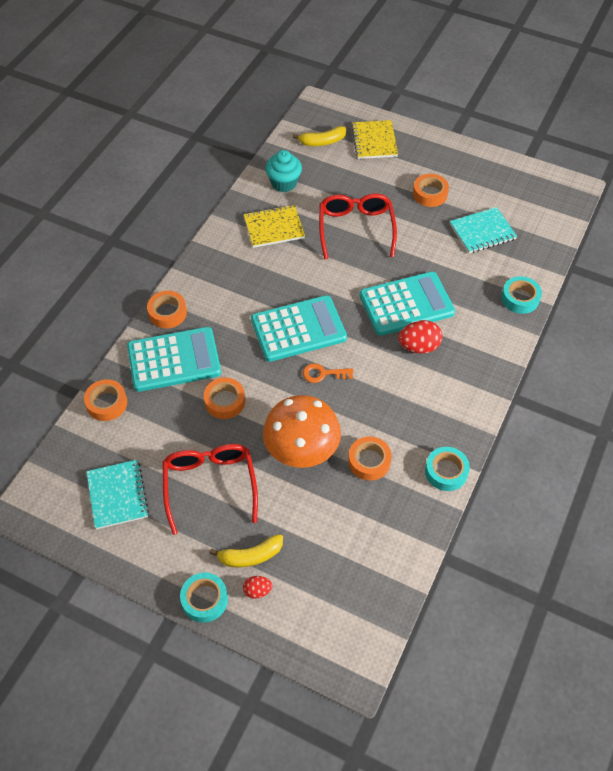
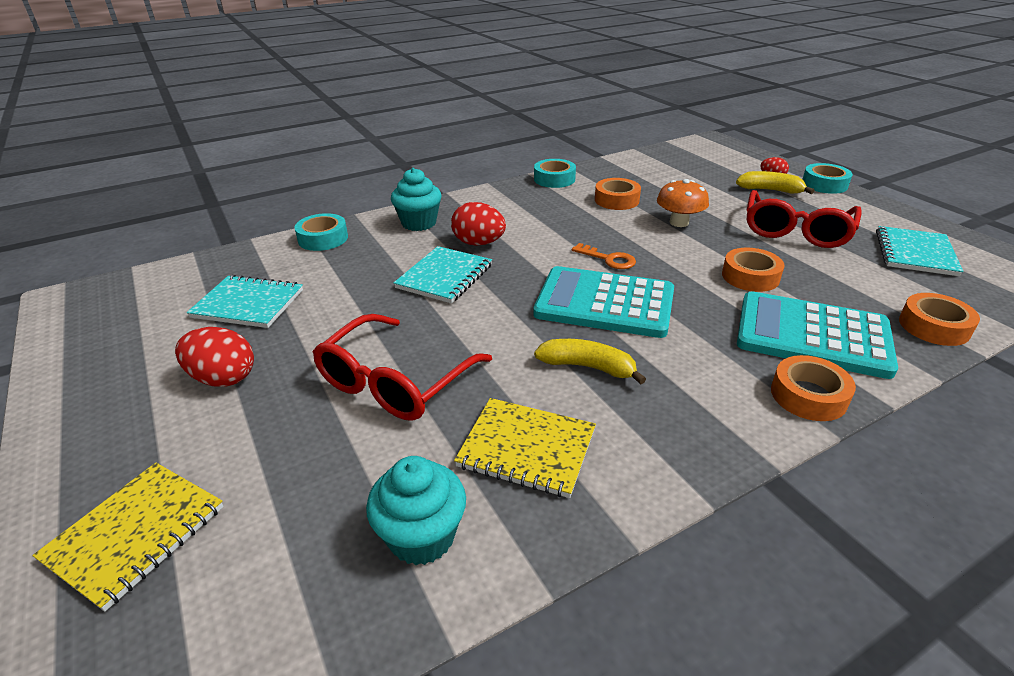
camera: 145 degrees left, 20 degrees down
(302, 450) = (679, 222): orange mushroom -> orange mushroom, size x0.58
(322, 142) = (223, 606): yellow banana -> yellow banana (588, 367)
(406, 304) = (444, 276): turquoise calculator -> turquoise notebook
(430, 194) = (223, 378): orange tape -> red egg
(481, 347) = (419, 223): none -> turquoise cupcake

